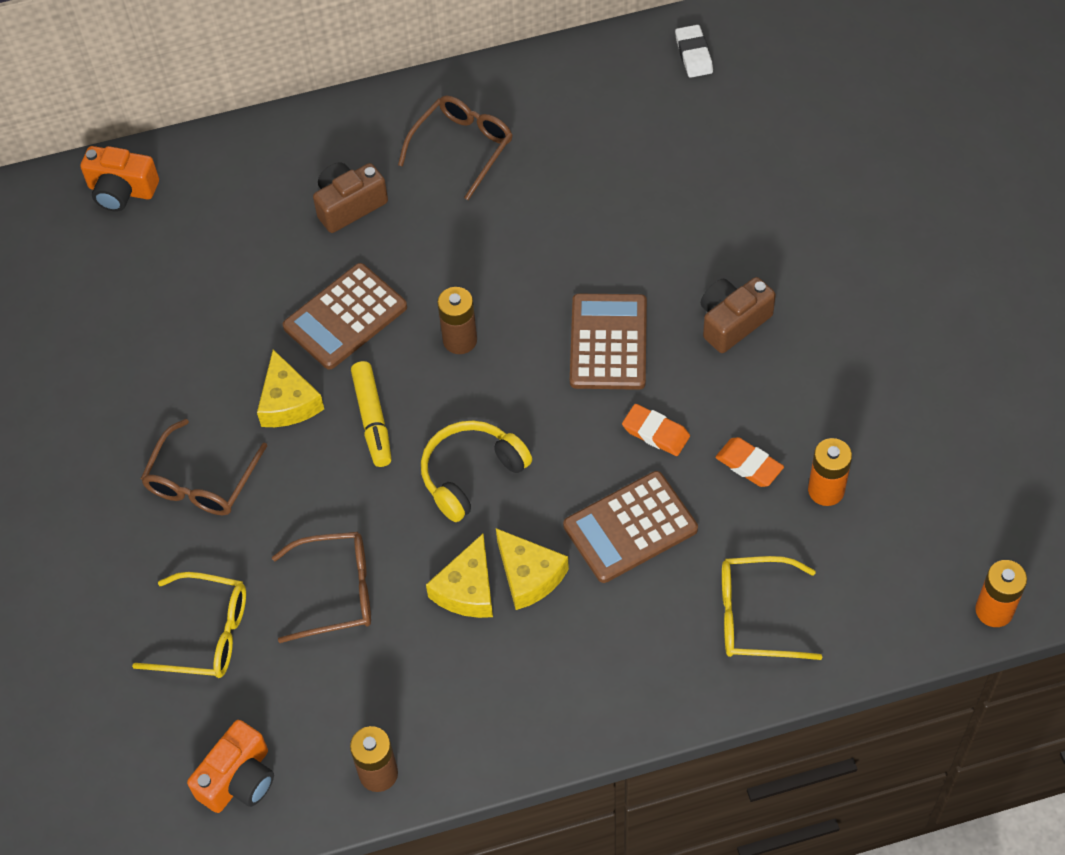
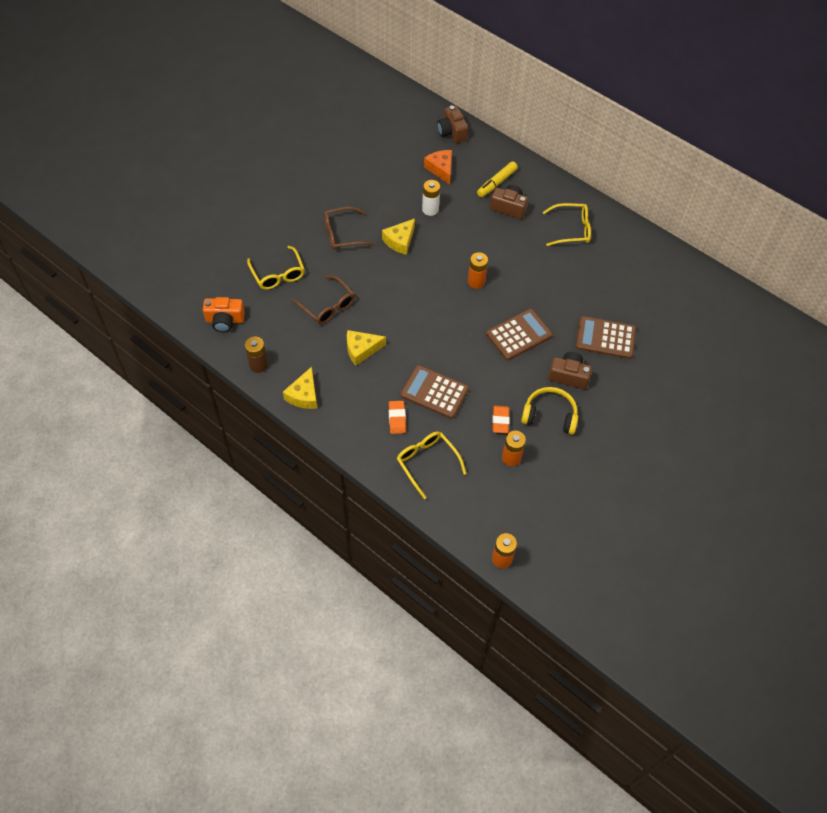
camera: 50 degrees right, 0 degrees up
(122, 190) = (452, 132): orange camera -> brown camera
(187, 253) = (441, 169): none -> orange cheese
(259, 319) = (430, 209): none -> white battery
(345, 317) = (454, 237): brown calculator -> brown calculator (605, 338)
(372, 419) = (414, 273): yellow marker -> yellow marker (496, 183)
(460, 340) = (476, 281): brown battery -> orange battery
(462, 148) = (571, 229): brown glasses -> yellow glasses
(471, 474) = (415, 321): yellow headphones -> yellow headphones (549, 415)
(529, 575) = (384, 368): yellow cheese -> yellow cheese (304, 395)
(655, 433) = (488, 377): orange eraser -> orange eraser (397, 418)
(693, 54) = (698, 285): white eraser -> none

